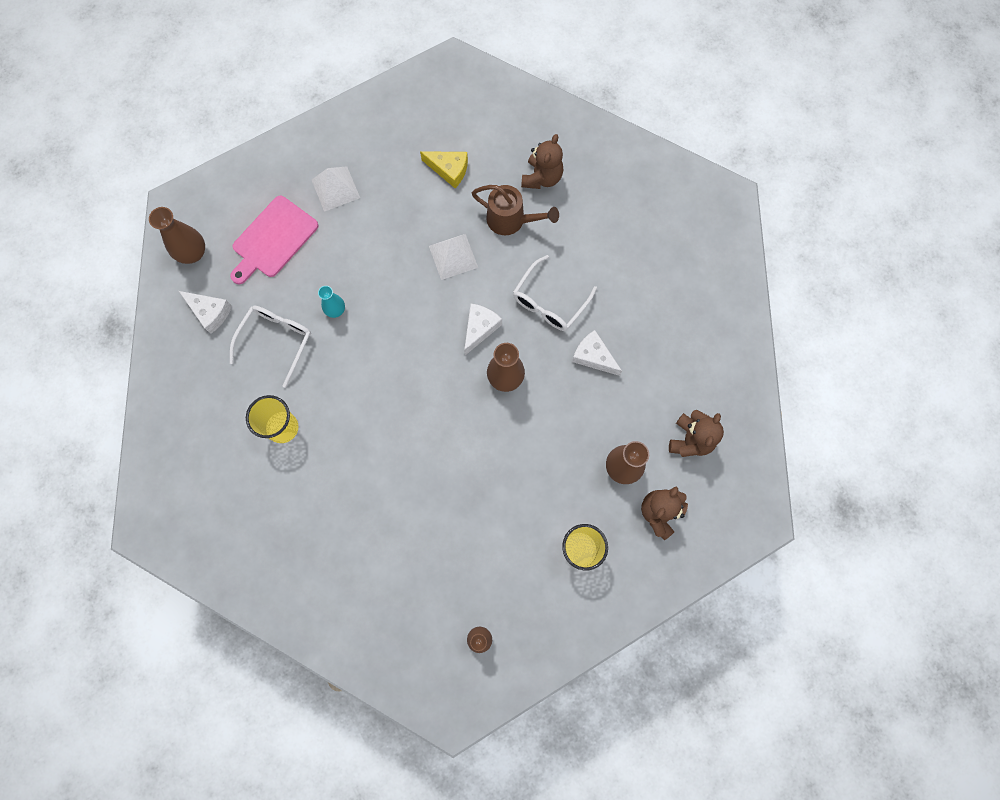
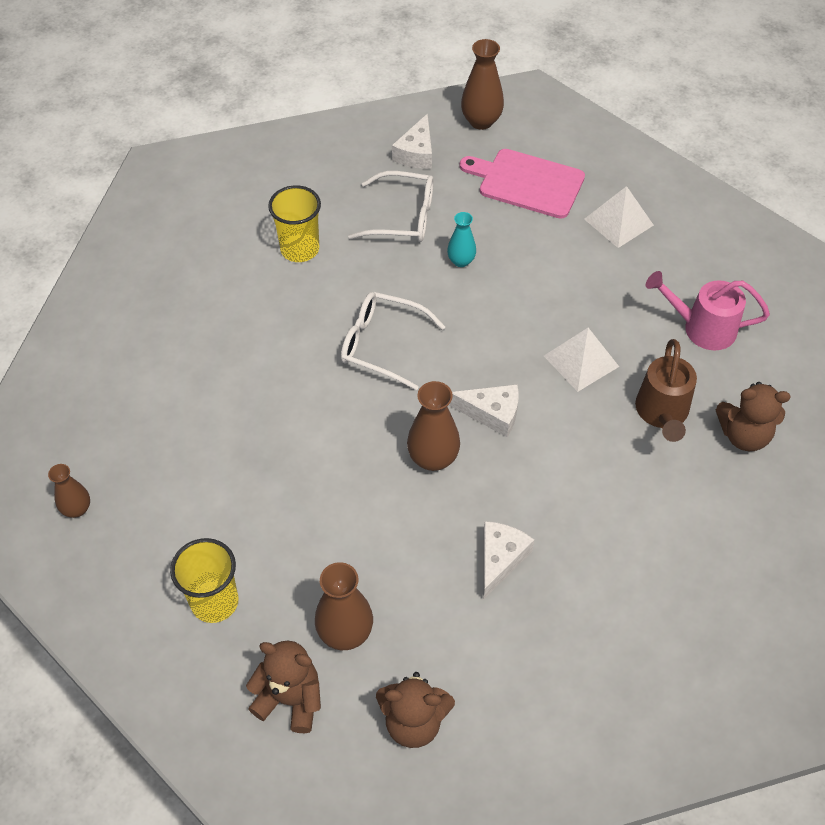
camera: 75 degrees right, 20 degrees down
(449, 170) = (701, 328): yellow cheese -> pink watering can
(549, 301) = (562, 486): white glasses -> white glasses (382, 345)

